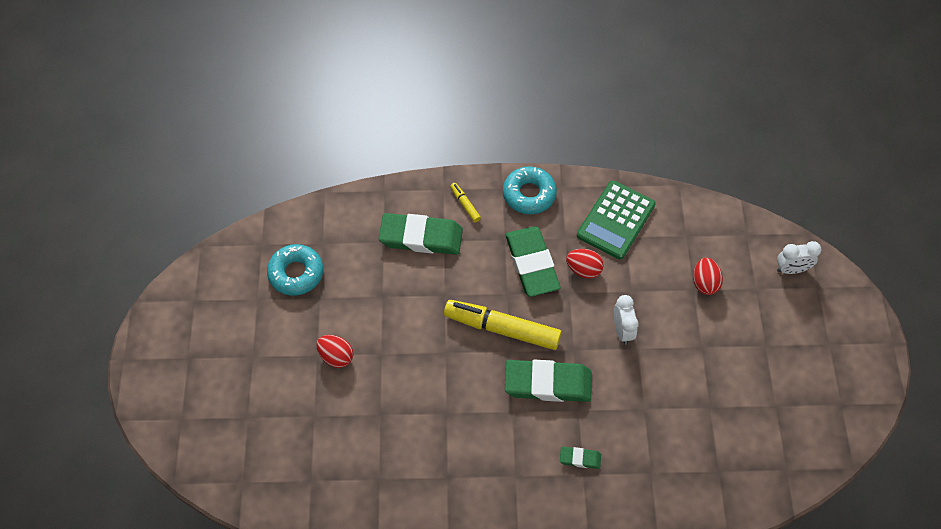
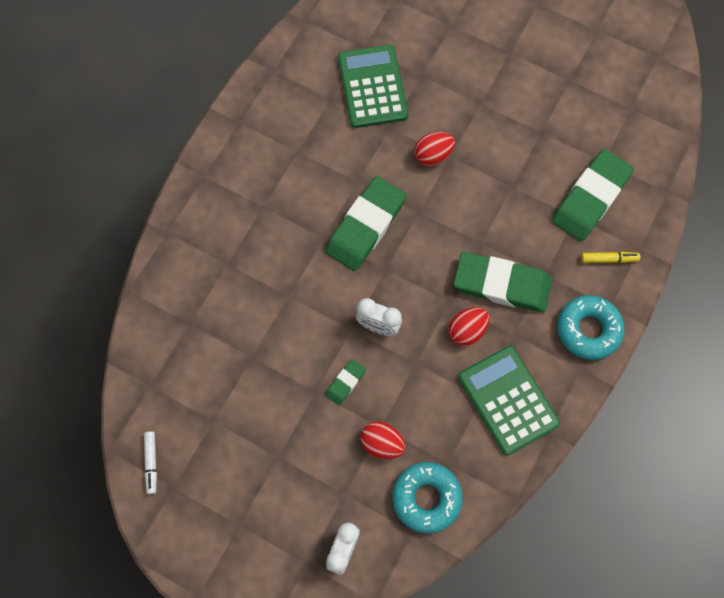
camera: 120 degrees right, 10 degrees up
(296, 273) = (608, 72): turquoise donut -> turquoise donut (426, 498)
(336, 356) = (499, 66): red egg -> red egg (433, 155)
(415, 448) = (372, 87): none -> green calculator
(502, 329) = (445, 217): yellow marker -> none
(580, 458) = (278, 212): green eraser -> green eraser (345, 382)
(837, 430) = (151, 463): none -> white marker

